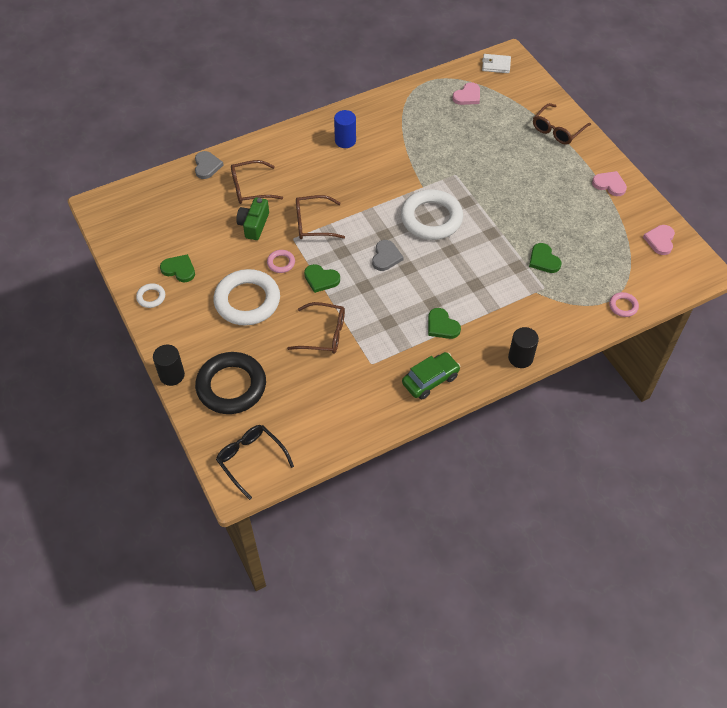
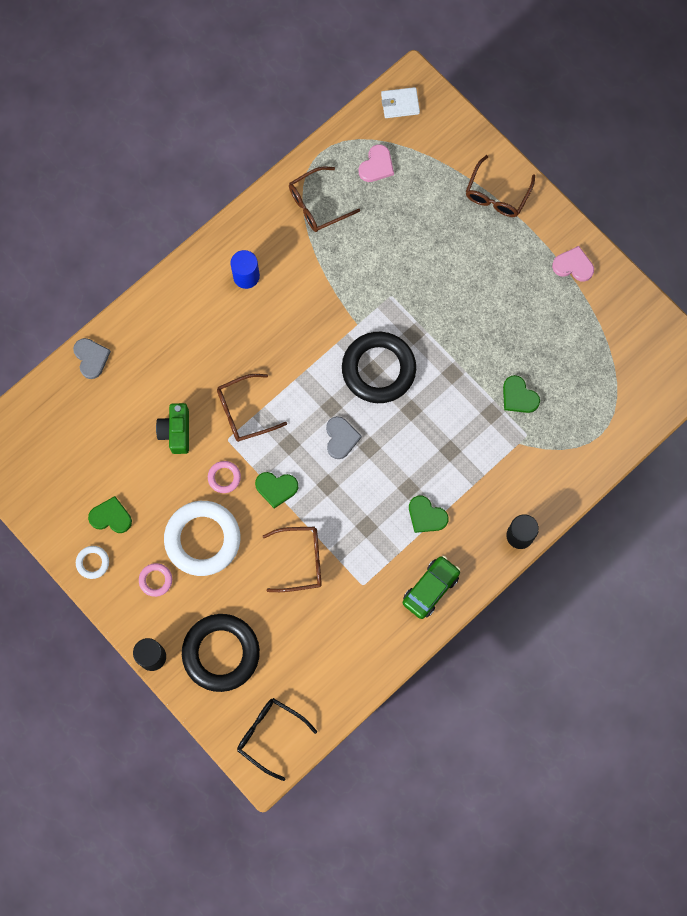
camera: 15 degrees left, 20 degrees up
(250, 188) = (154, 378): brown glasses -> brown glasses (317, 205)
(431, 218) = (378, 369): white ring -> black ring
(623, 306) = (617, 438): pink ring -> pink ring (155, 580)
(660, 240) = (643, 335): pink heart -> none

